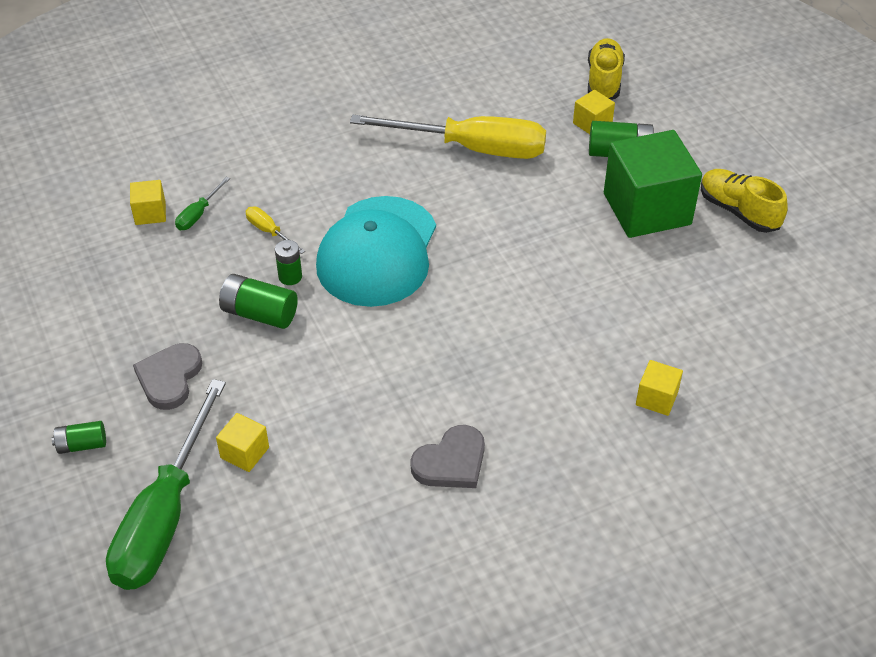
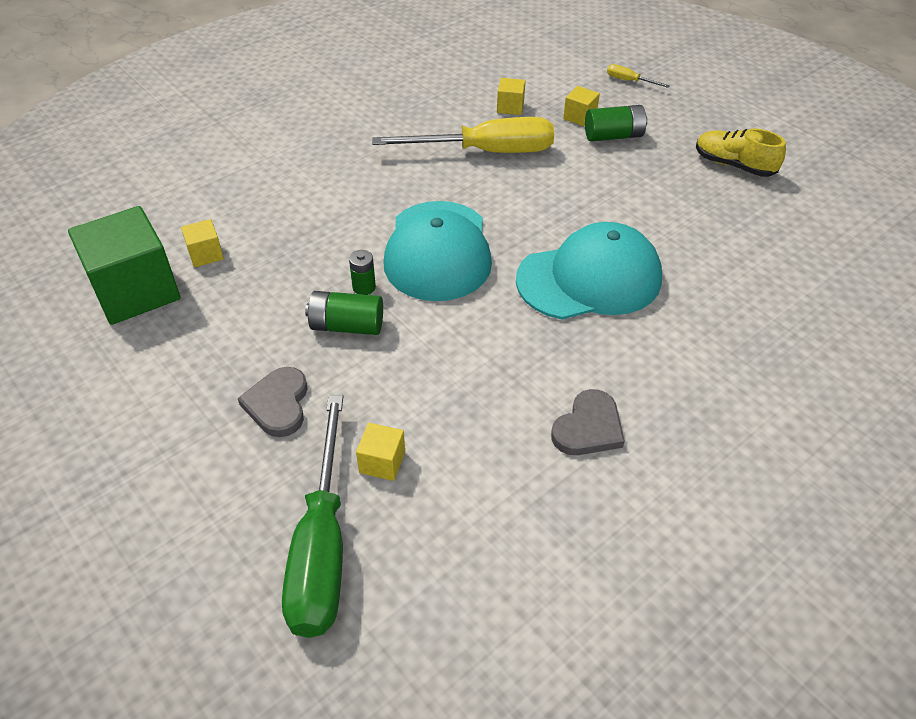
camera: 15 degrees left, 0 degrees up
(82, 445) = (207, 491): green battery -> none
(198, 214) = (254, 247): green screwdriver -> none
(269, 231) = (328, 251): yellow screwdriver -> yellow screwdriver (629, 81)
(520, 311) = (589, 279): none -> turquoise cap
(604, 81) = (573, 83): yellow shoe -> none
(647, 209) = (658, 176): green cube -> green cube (135, 291)
(656, 398) = (745, 331): yellow cube -> yellow cube (510, 107)

